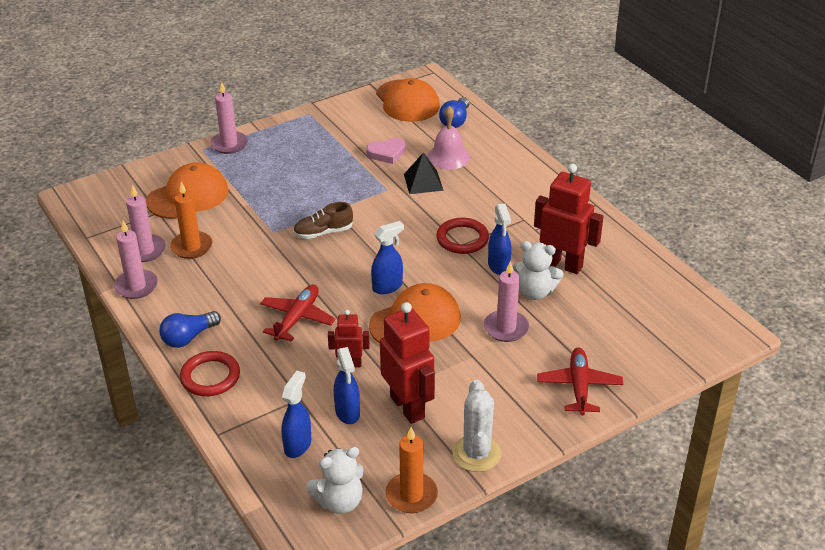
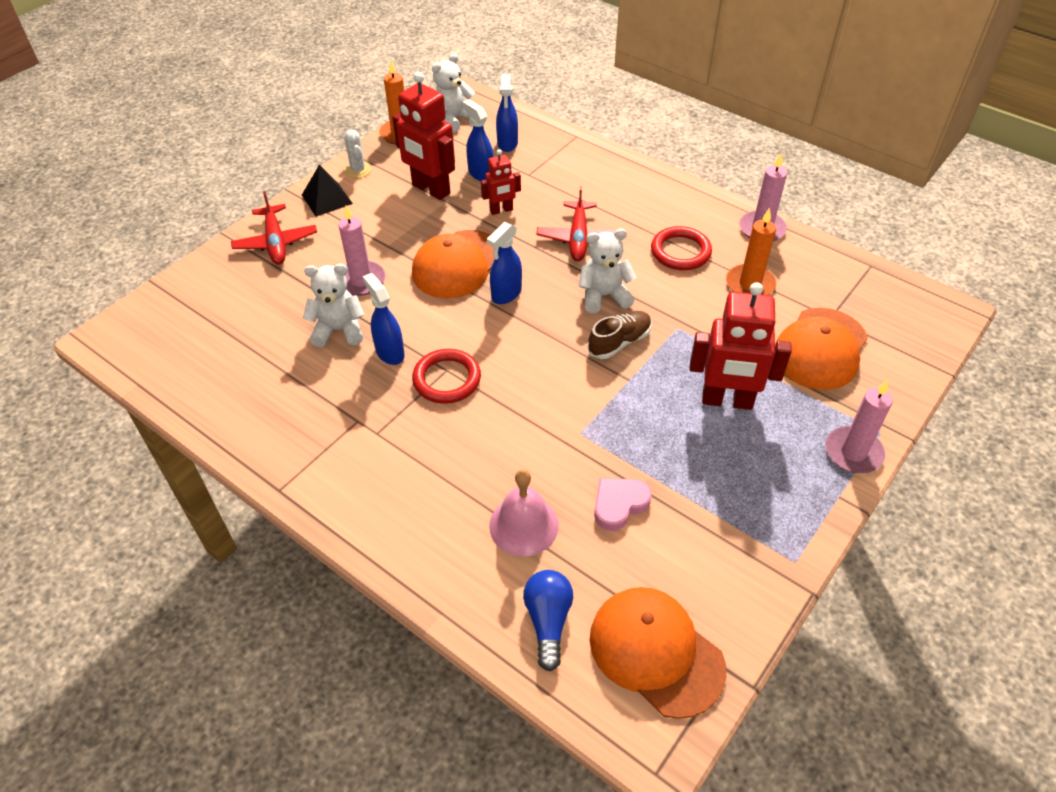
camera: 160 degrees right, 10 degrees up
(145, 250) = (794, 267): pink candle -> none
(188, 337) = (665, 196): blue light bulb -> none
(210, 377) = (617, 172): red ring -> red ring (680, 252)
(310, 266) = (604, 296): none -> white teddy bear
(423, 182) = (538, 461): black pyramid -> black pyramid (327, 199)
(476, 453) = (358, 170): white cactus -> white cactus, size x0.62
(562, 264) = (312, 376): red robot -> red robot (727, 401)

